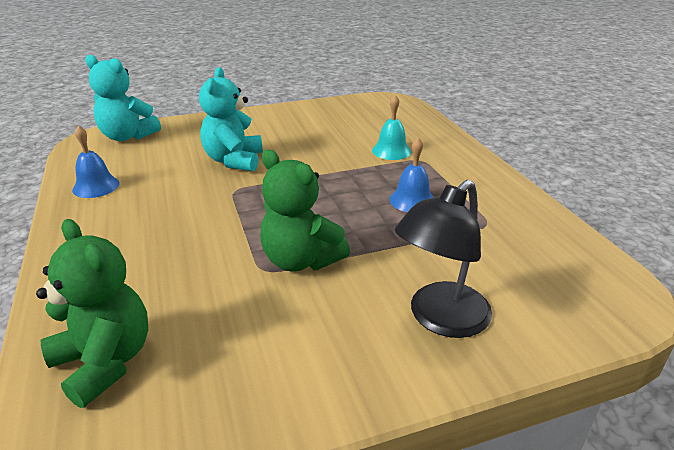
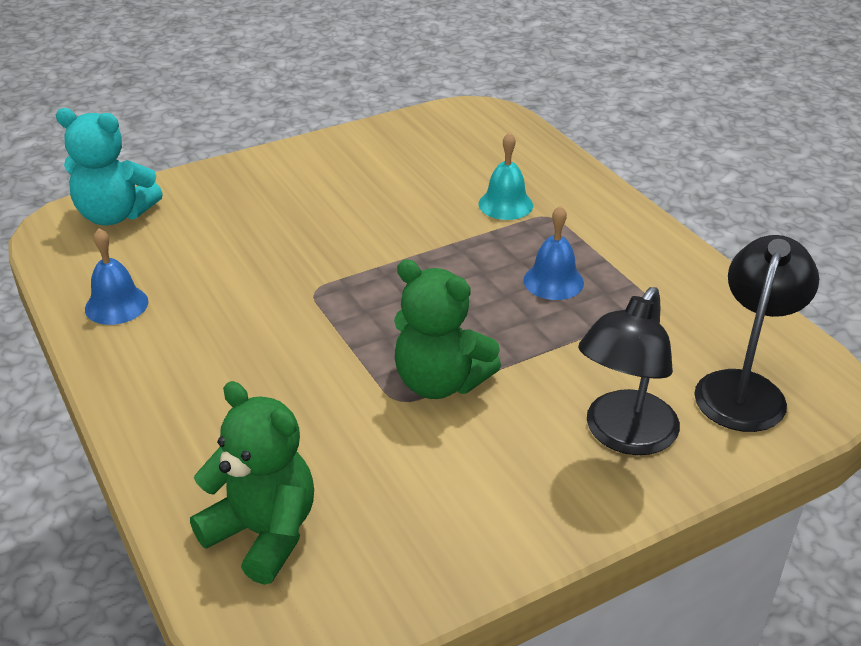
camera: 10 degrees left, 5 degrees up
(234, 161) = (292, 242): turquoise teddy bear -> none
(554, 293) = (744, 388): none -> black lamp

